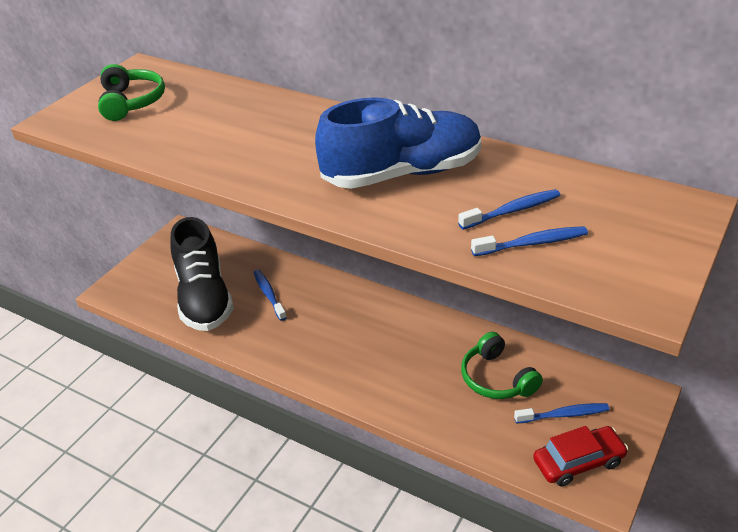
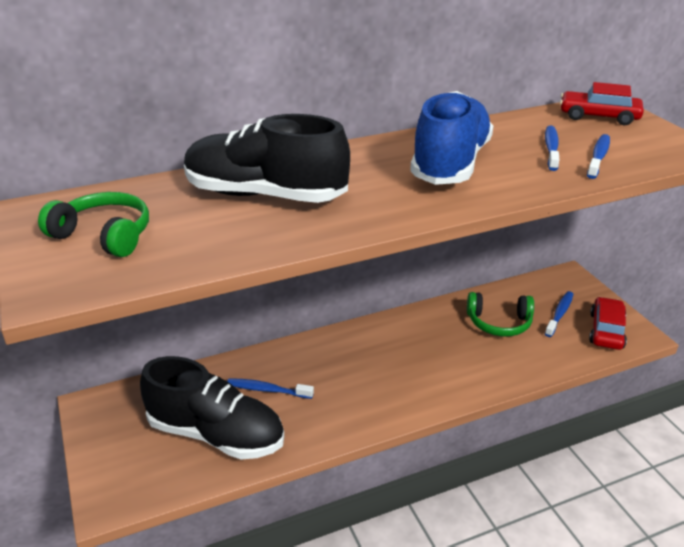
camera: 55 degrees left, 5 degrees down
(245, 125) = (265, 195): none -> black shoe
(644, 211) = (598, 116): none -> red car

